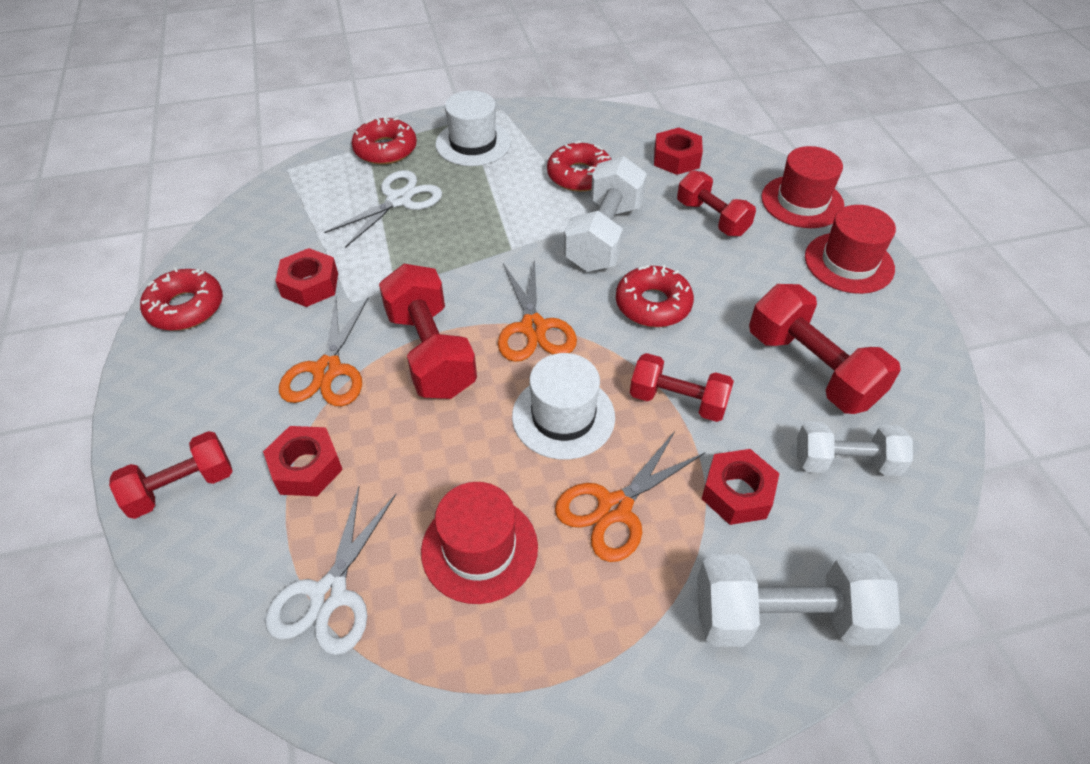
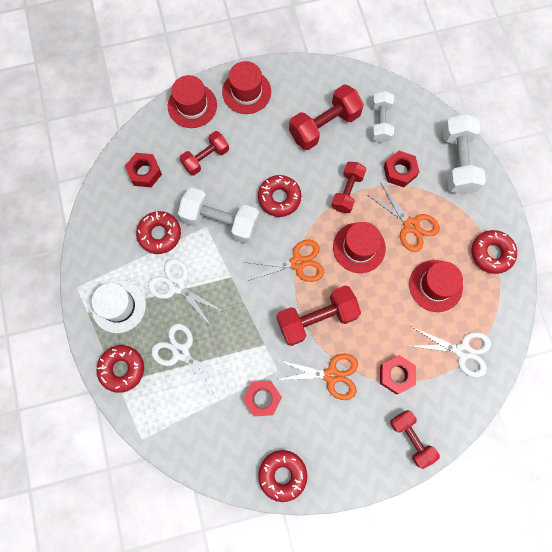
camera: 90 degrees left, 25 degrees up
(499, 194) = (177, 286): none -> white scissors
(553, 679) = (491, 253): none -> red donut
(563, 416) = (359, 247): white hat -> red hat

